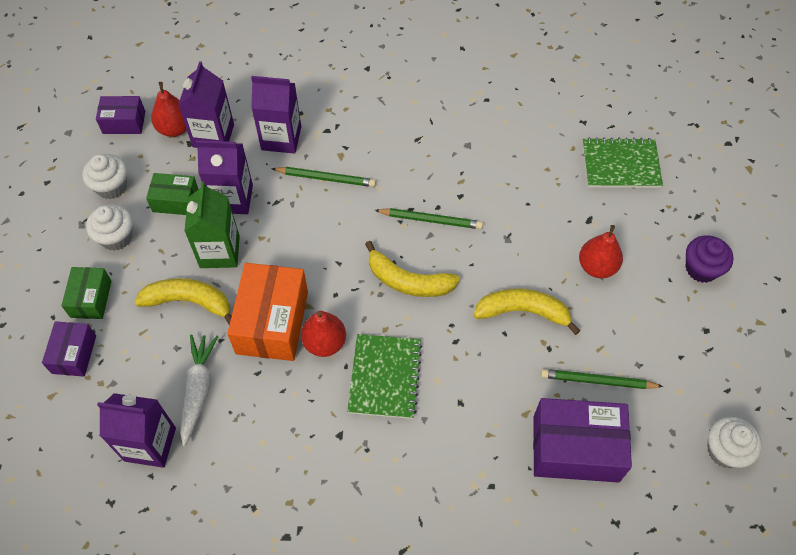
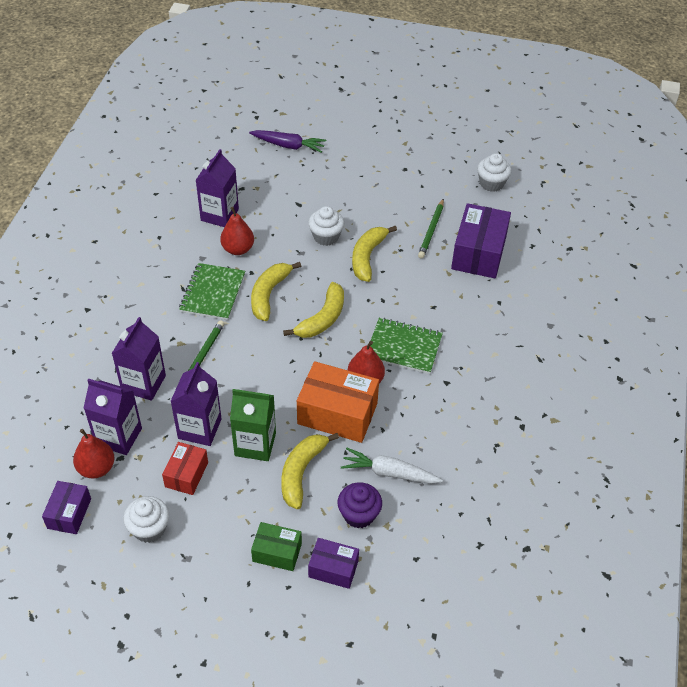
camera: 80 degrees left, 10 degrees down
(116, 237) = (212, 527): white cupcake -> white cupcake (326, 237)
(150, 444) = (433, 512): purple carton -> purple carton (219, 215)
(175, 201) = (186, 474): green box -> red box
(431, 220) = (269, 294): green pencil -> yellow banana
(597, 267) = (340, 209): red pear -> red pear (238, 249)
(620, 165) = (255, 175): green notebook -> green notebook (212, 293)
(690, 188) = (288, 146): none -> purple carrot
(701, 268) = (357, 158): purple cupcake -> purple cupcake (359, 514)

